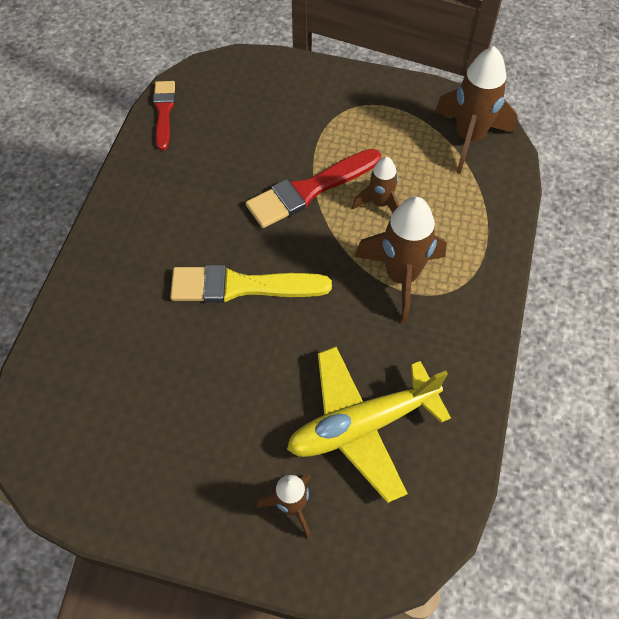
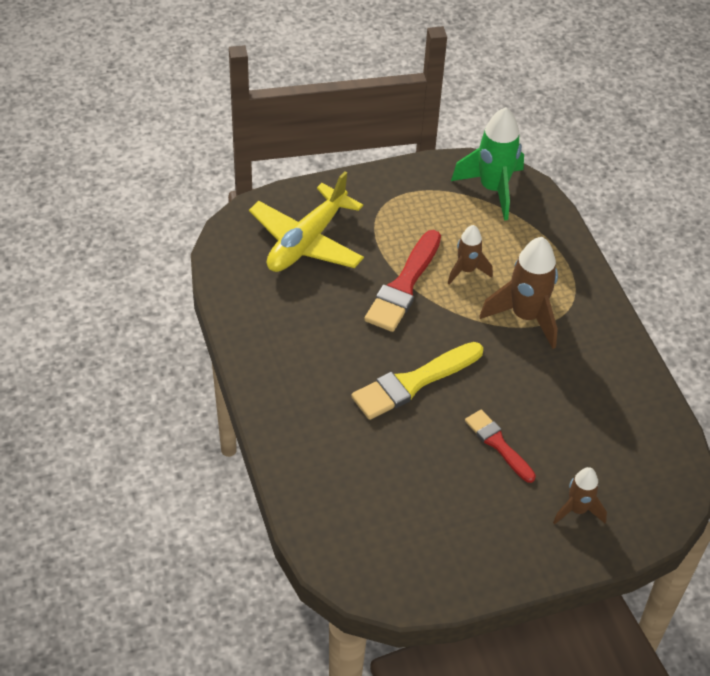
camera: 35 degrees left, 10 degrees down
(164, 112) = (228, 279): red brush -> red brush (498, 444)
(362, 425) = (581, 432): yellow plane -> yellow plane (306, 241)
(469, 138) = (493, 189): brown rocket -> green rocket

